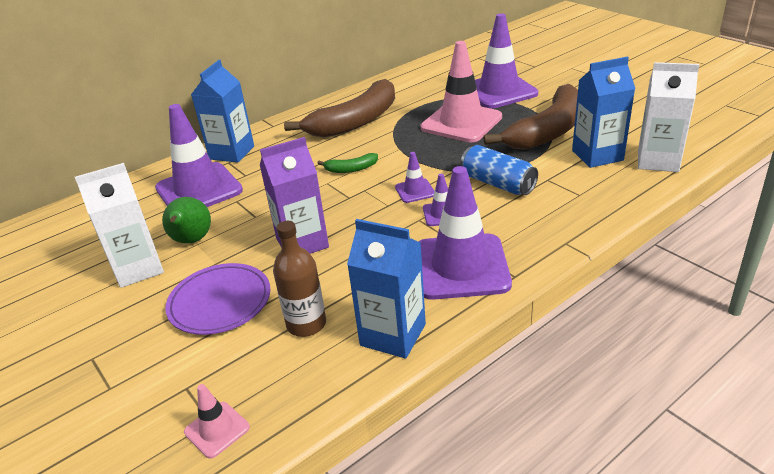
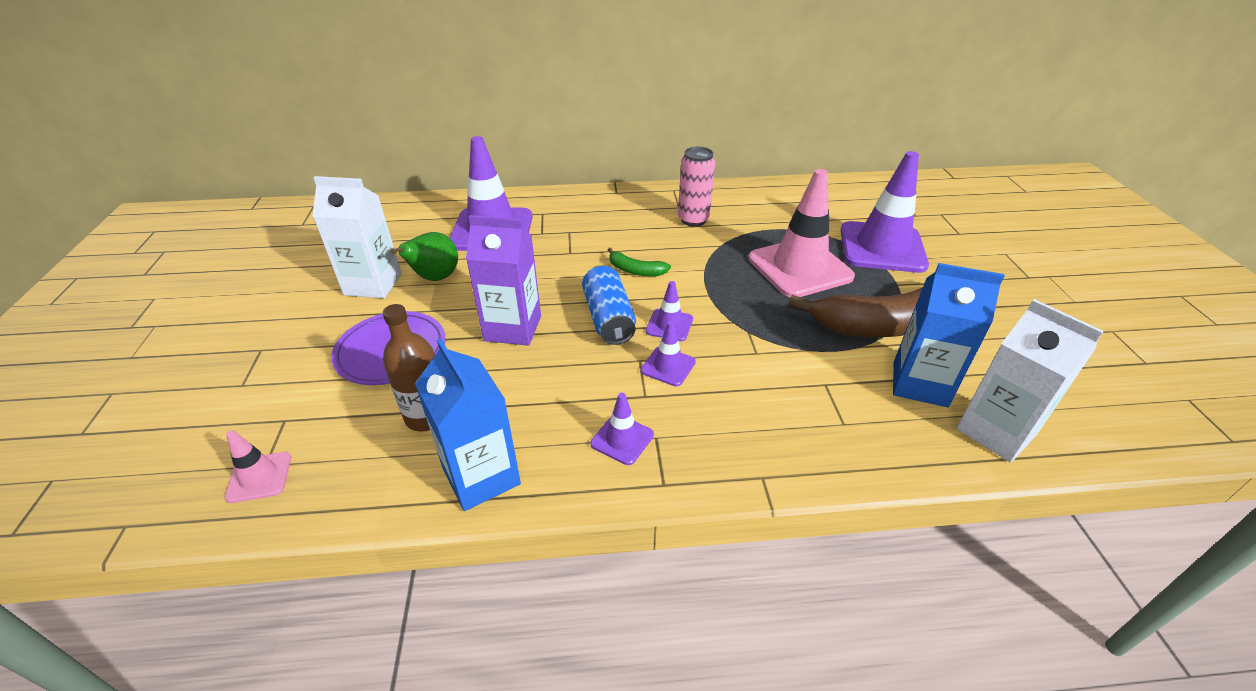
camera: 30 degrees right, 5 degrees up
(232, 152) = (554, 205): blue carton -> none
(355, 122) = (693, 220): brown banana -> pink can
(461, 267) = (622, 439): purple traffic cone -> purple traffic cone, size x0.45
(497, 183) = (763, 360): blue can -> blue can (608, 318)

